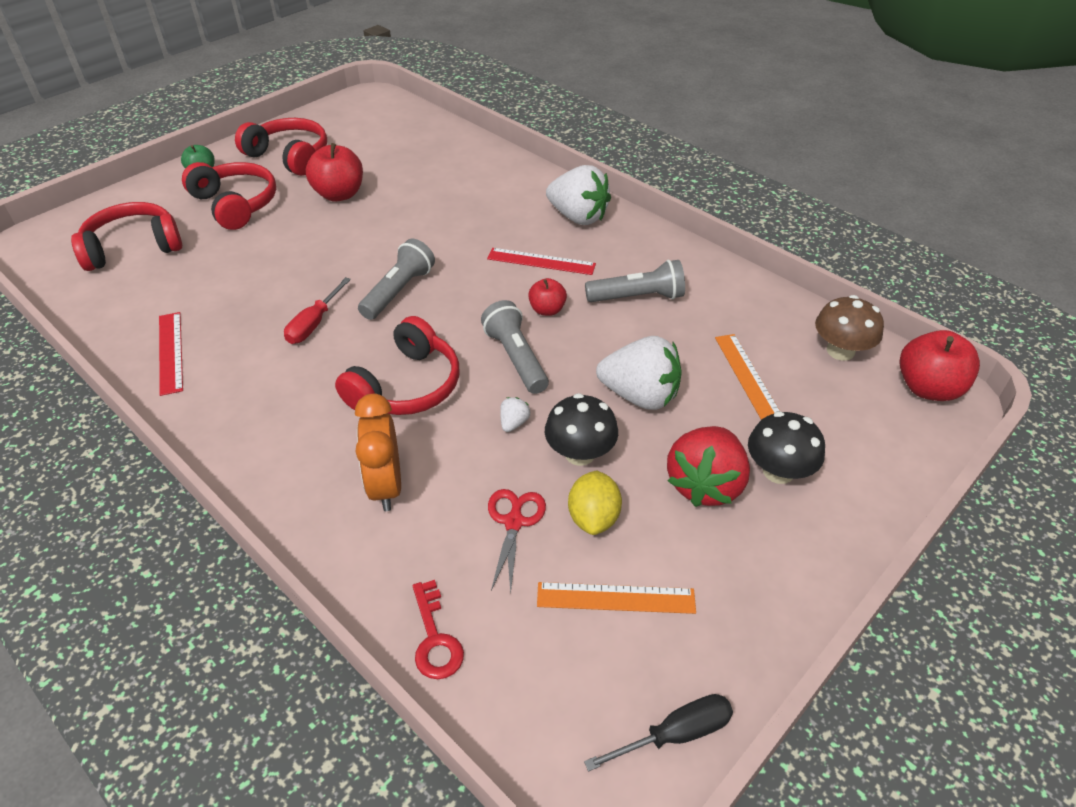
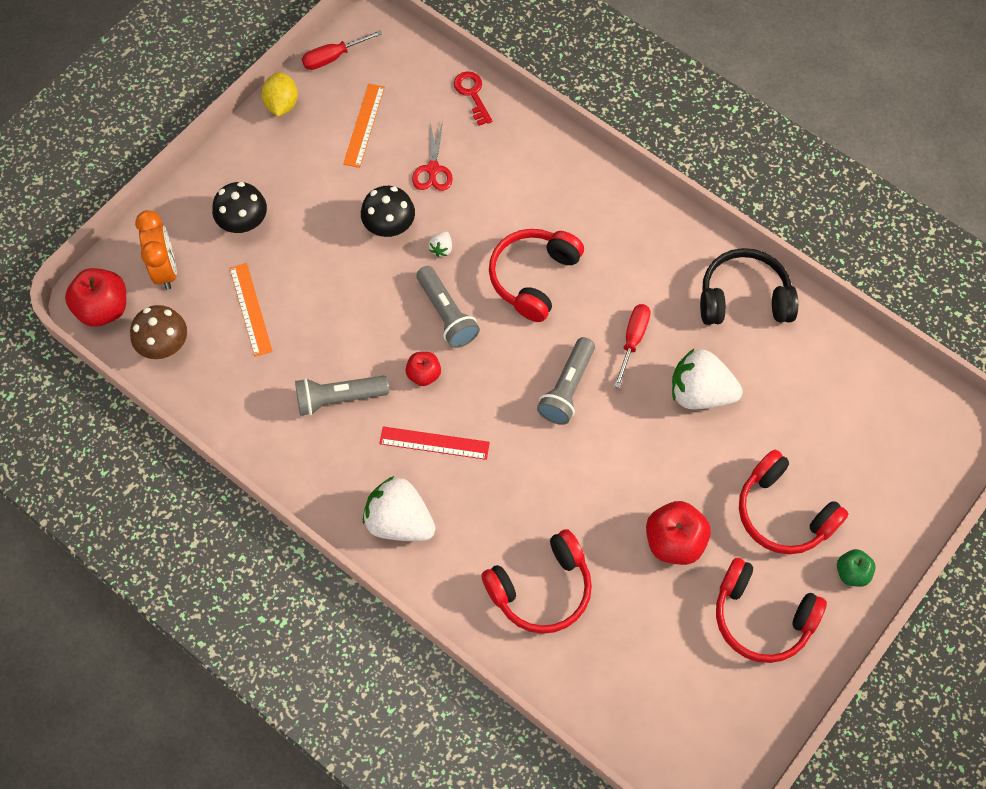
camera: 175 degrees right, 20 degrees up
(133, 247) = (855, 431): red headphones -> red headphones (541, 589)
(171, 352) = (744, 298): red ruler -> black headphones
(386, 486) = (527, 189): orange clock -> orange clock (165, 269)
(593, 517) = (378, 176): yellow lemon -> yellow lemon (282, 104)
(615, 598) = (364, 125): orange ruler -> orange ruler turned 75 degrees counterclockwise
(639, 395) = (342, 283): white strawberry -> white strawberry (700, 393)
(675, 734) = (333, 57): black screwdriver -> red screwdriver
(705, 484) = (299, 207): red strawberry -> none

